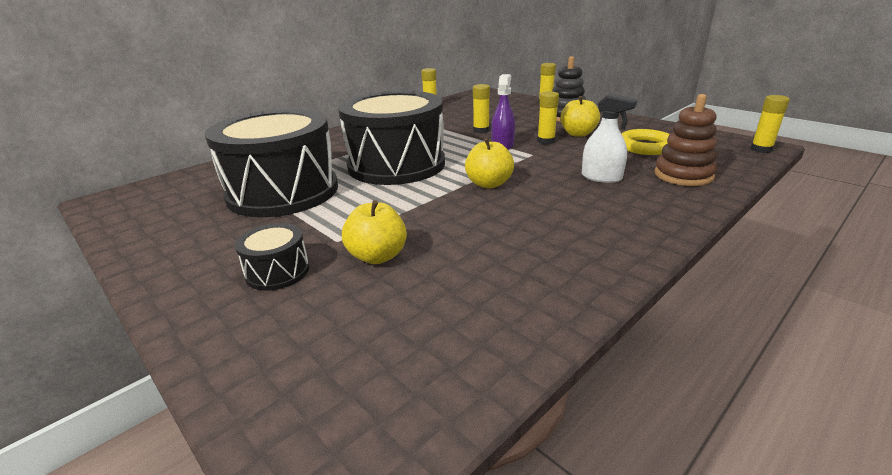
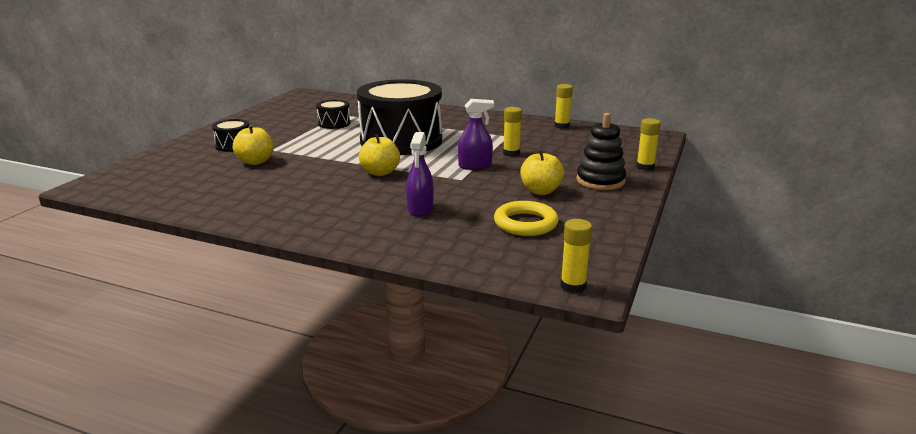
camera: 65 degrees right, 5 degrees down
(283, 192) = (334, 123): black drum -> black drum, size x0.42
(546, 141) = (503, 180): yellow glue stick -> none
(601, 177) = (420, 209): white spray bottle -> purple spray bottle
(683, 175) = (450, 242): brown stacking toy -> none

